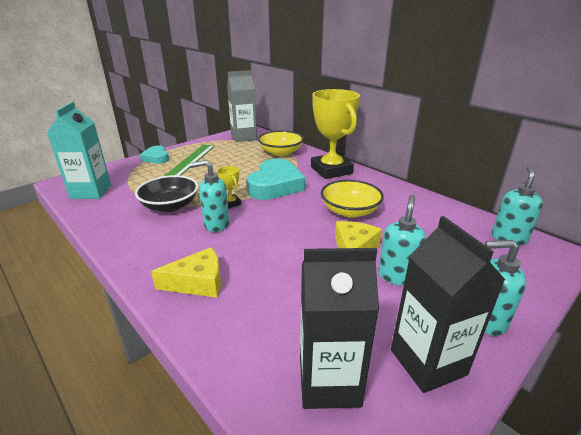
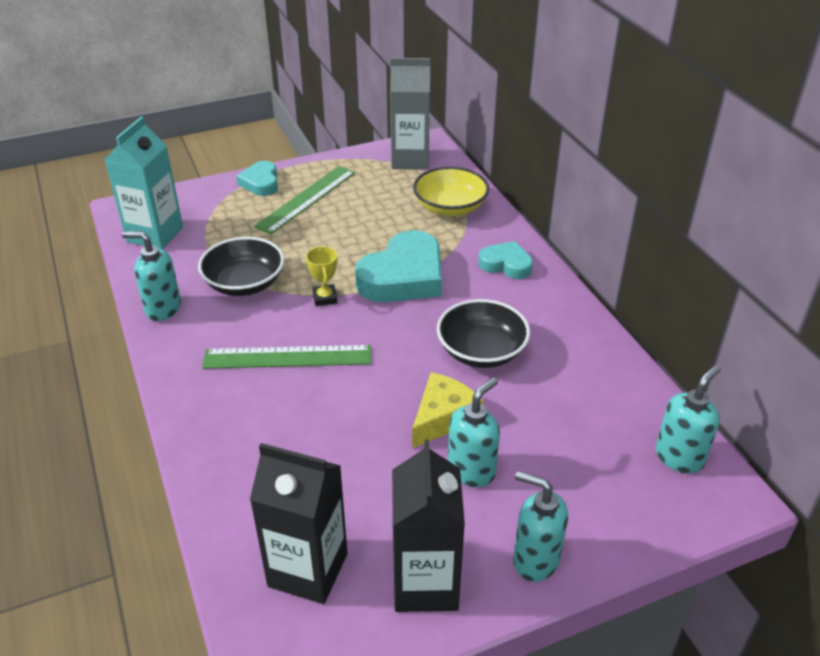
camera: 20 degrees right, 10 degrees up
(198, 282) = (230, 413): yellow cheese -> none
(216, 224) = (289, 330): turquoise soap dispenser -> turquoise soap dispenser (163, 309)
(224, 239) = (287, 357): none -> green ruler
(331, 170) = (506, 264): yellow trophy -> turquoise heart
(350, 211) = (481, 351): yellow bowl -> black bowl

